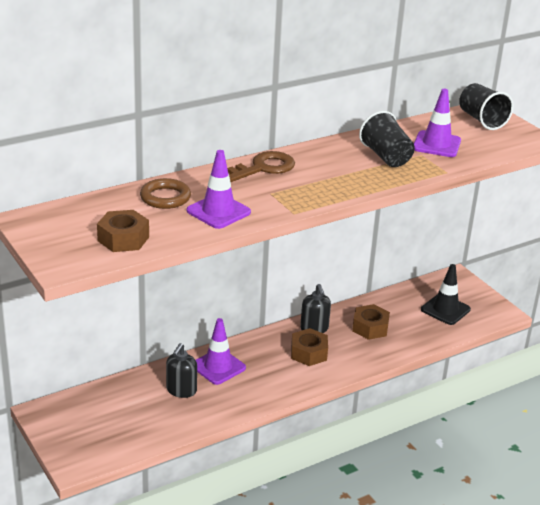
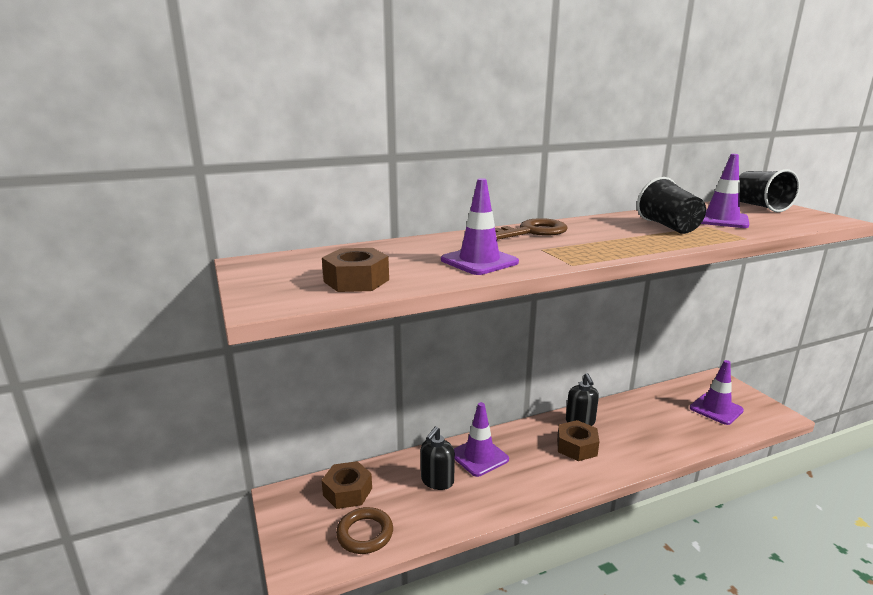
camera: 10 degrees right, 10 degrees down
(165, 197) = (418, 250): brown ring -> brown ring (365, 534)
(370, 328) = (639, 424): brown nut -> brown nut (347, 491)
(445, 309) = (716, 409): black traffic cone -> purple traffic cone

